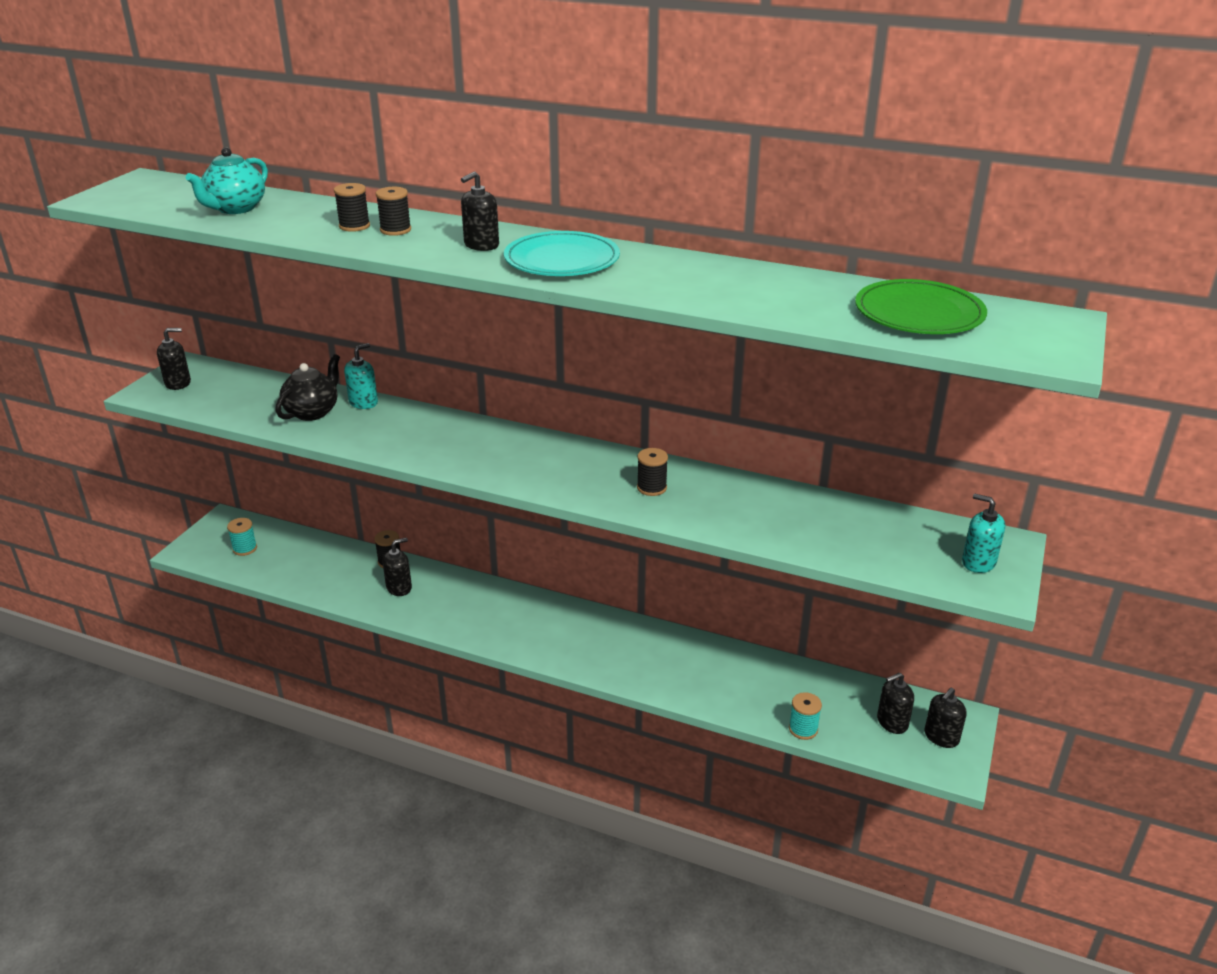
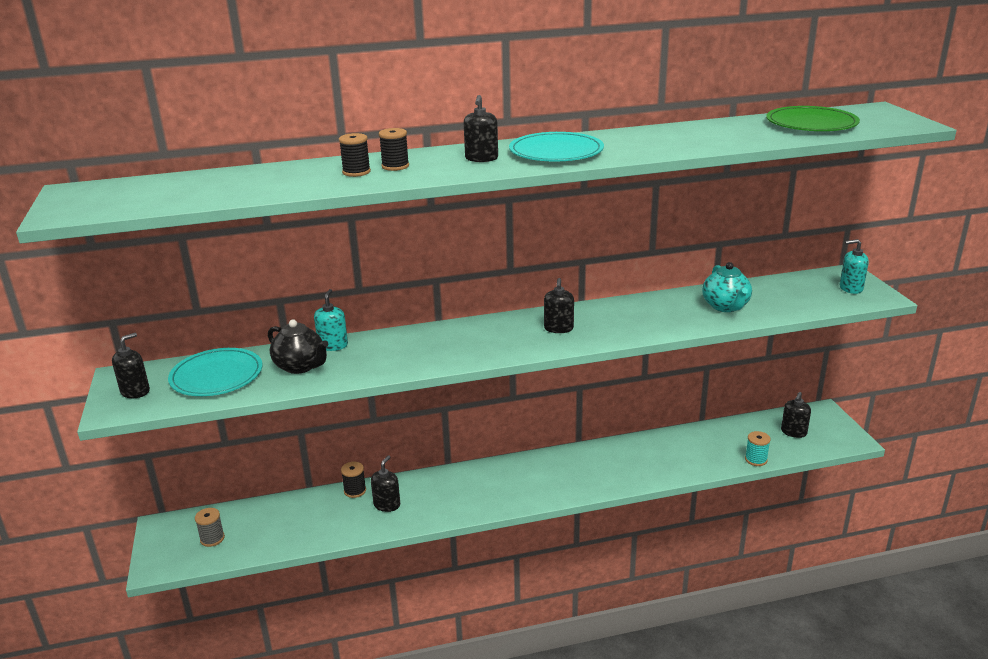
camera: 35 degrees left, 5 degrees down
(235, 209) = (222, 187): turquoise teapot -> turquoise teapot (726, 306)
(245, 394) = (216, 376): none -> turquoise plate
(245, 548) = (212, 538): turquoise spool -> grey spool
(312, 412) = (300, 366): black teapot -> black teapot turned 135 degrees clockwise
(651, 488) = (624, 320): black spool -> none
(941, 737) = (825, 427): black soap dispenser -> black soap dispenser (558, 328)

